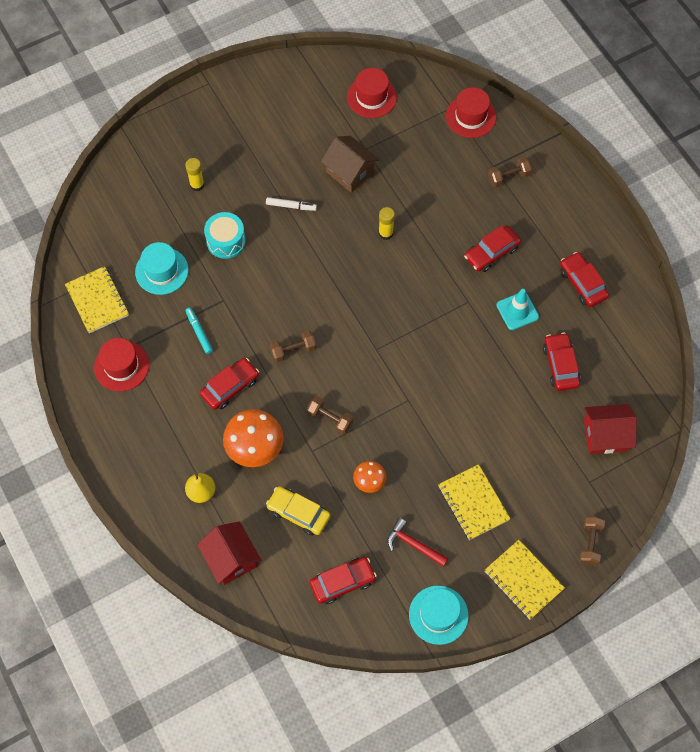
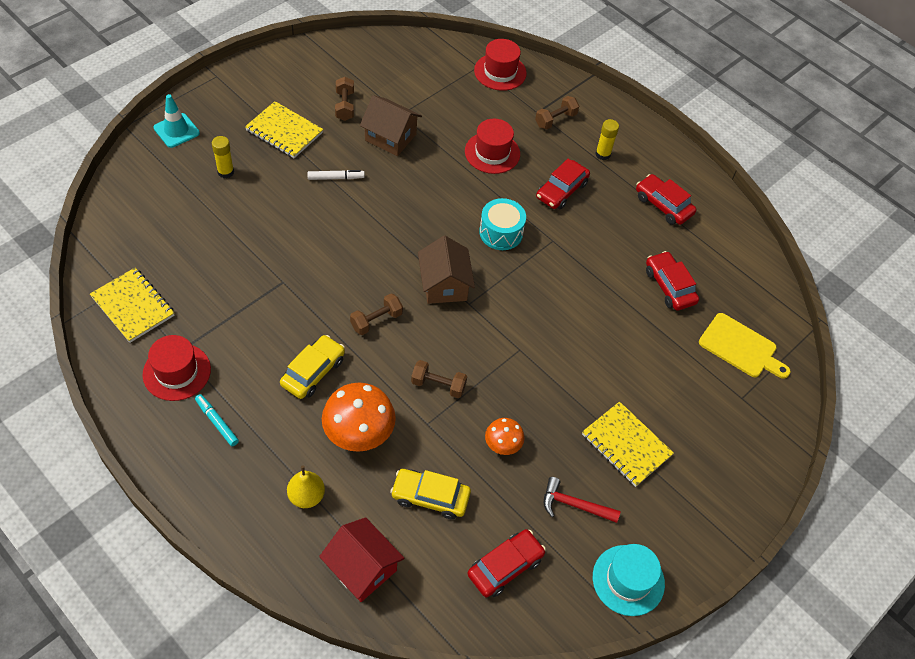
camera: 20 degrees left, 10 degrees down
(162, 271) = (204, 263): turquoise hat -> none
(199, 332) = (262, 320): turquoise marker -> turquoise marker (217, 422)
(226, 241) = (271, 222): turquoise drum -> turquoise drum (501, 232)
(230, 387) = (313, 372): red car -> yellow car
(359, 327) = (444, 285): none -> brown house
(371, 97) = (394, 67): red hat -> red hat (492, 153)
(385, 233) = (445, 189): yellow glue stick -> yellow glue stick (603, 154)
(517, 311) = (607, 241): turquoise traffic cone -> turquoise traffic cone (176, 130)
(523, 580) = (710, 519): yellow notebook -> yellow notebook (284, 132)
(590, 543) = (766, 463): brown dumbbell -> brown dumbbell (344, 106)
(605, 435) = (740, 347): red house -> yellow cutting board

